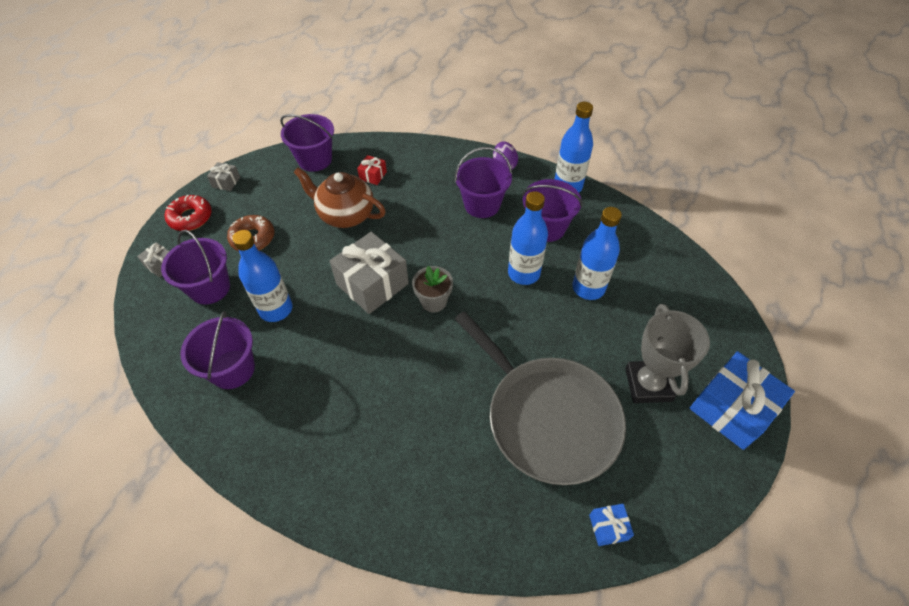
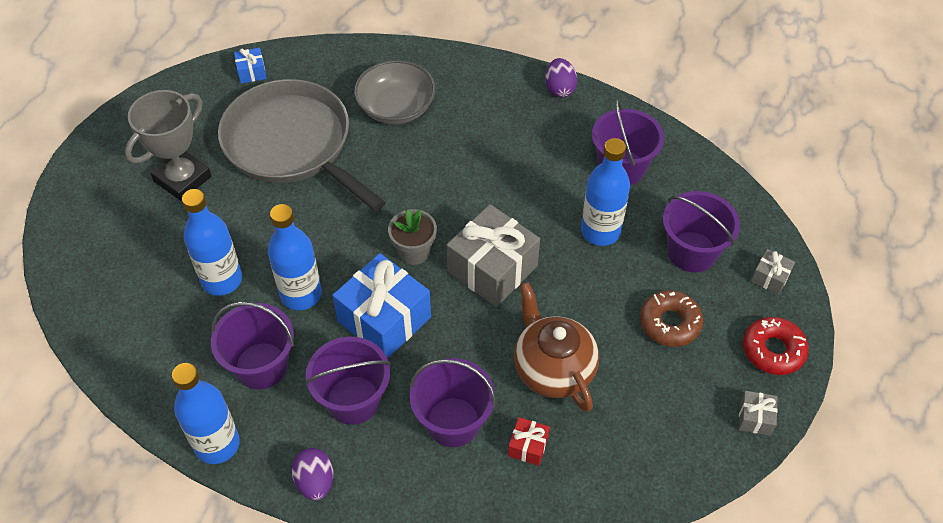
camera: 175 degrees right, 0 degrees up
(258, 473) = (559, 89): none -> purple egg
(315, 159) = (632, 475): purple bucket -> purple bucket (453, 422)
(345, 215) = (553, 369): brown teapot -> brown teapot turned 135 degrees counterclockwise
(440, 460) = (396, 107): none -> grey bowl
(648, 384) = (182, 179): grey trophy -> grey trophy turned 45 degrees clockwise
(731, 409) = (106, 162): blue gift -> blue gift (384, 319)

